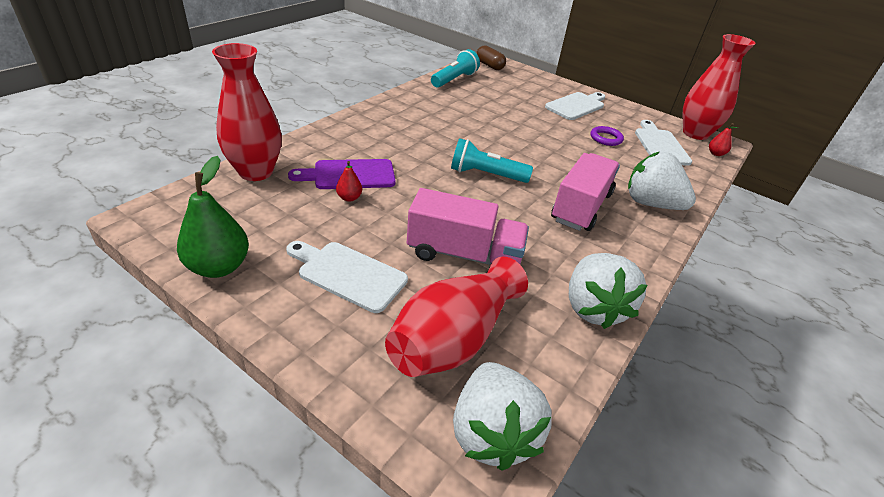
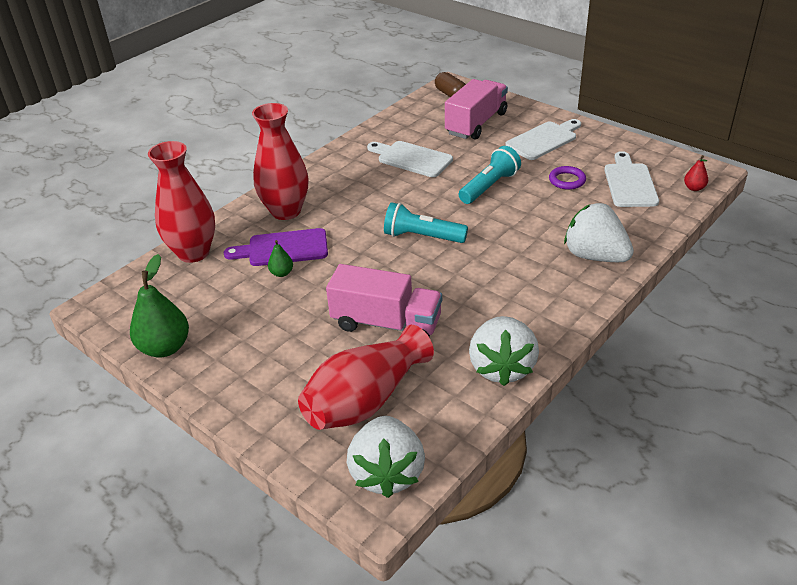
camera: 10 degrees right, 0 degrees up
(348, 274) = (277, 348): white cutting board -> white cutting board (411, 159)
(349, 198) = (282, 273): red pear -> green pear
(454, 79) = (406, 119): turquoise flashlight -> turquoise flashlight (489, 186)
(581, 207) = (516, 266): pink truck -> pink truck (476, 123)
(695, 133) = (678, 163): red vase -> red vase (286, 211)

